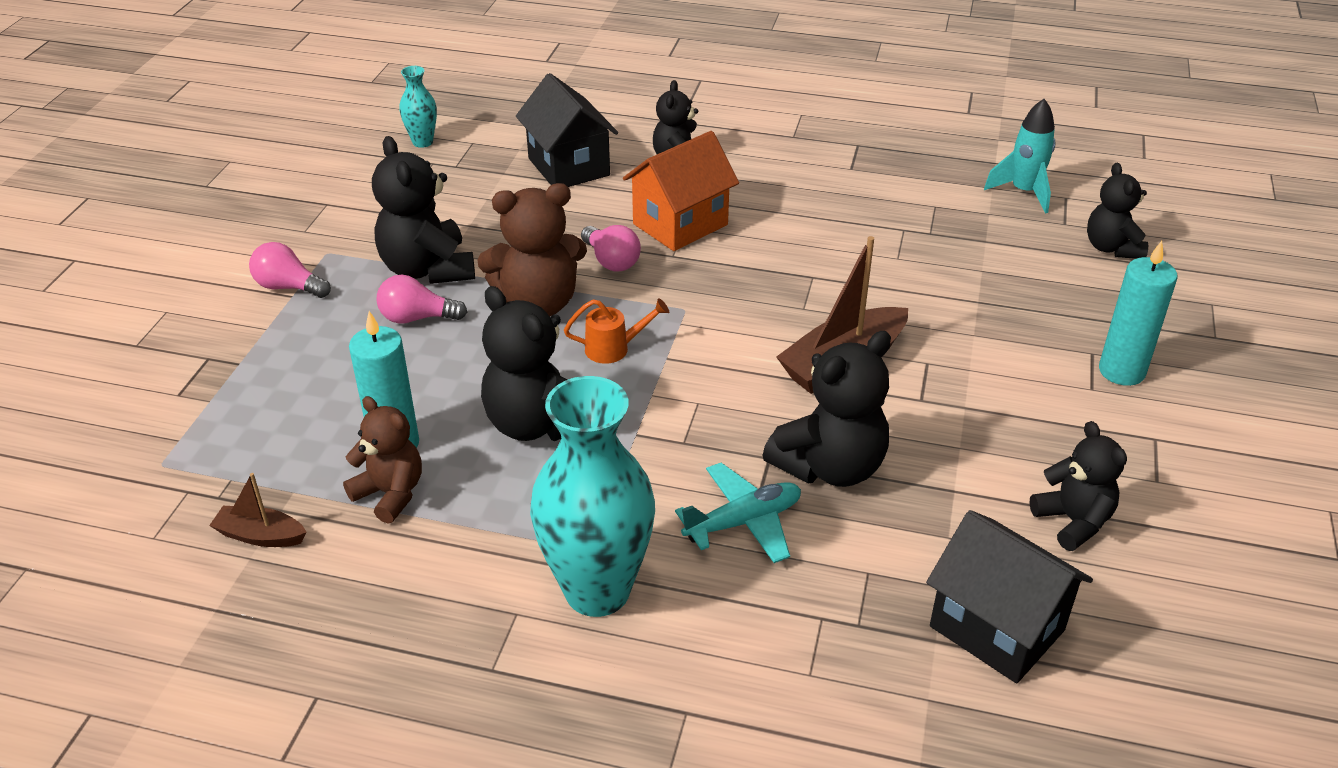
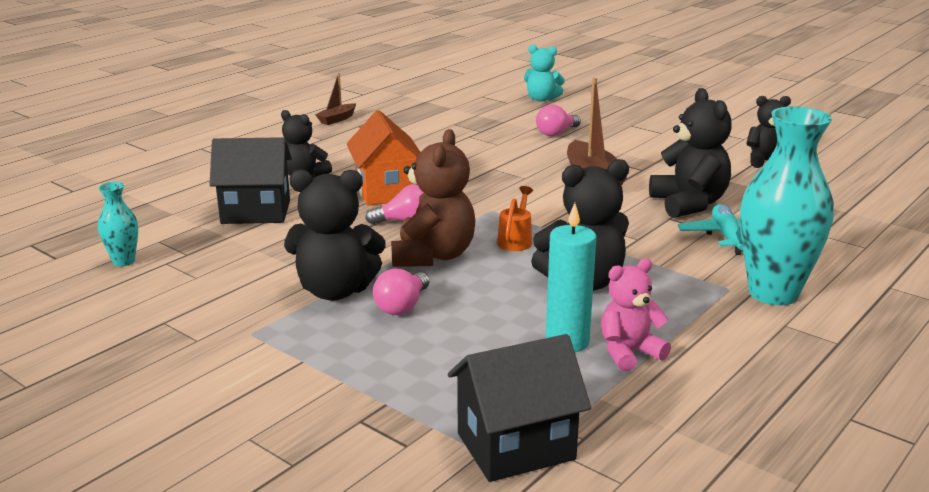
camera: 65 degrees left, 15 degrees down
(261, 536) = (650, 421): brown boat -> brown boat (337, 119)
(288, 287) = (286, 360): pink light bulb -> pink light bulb (556, 133)
(390, 494) = (629, 353): brown teddy bear -> pink teddy bear
(997, 628) = (841, 196): black house -> black house (515, 446)
(1023, 192) = (466, 103): turquoise rocket -> none
(1112, 248) = (542, 99): black teddy bear -> turquoise teddy bear
(1121, 371) = (652, 123): turquoise candle -> none

